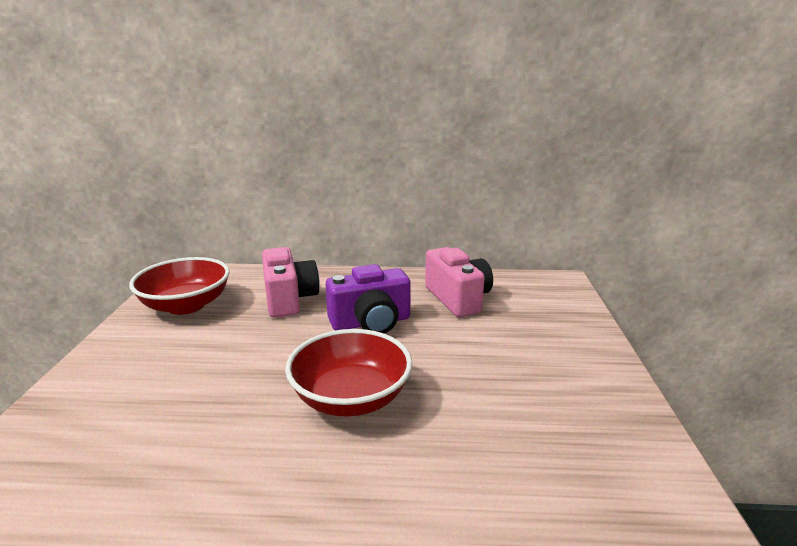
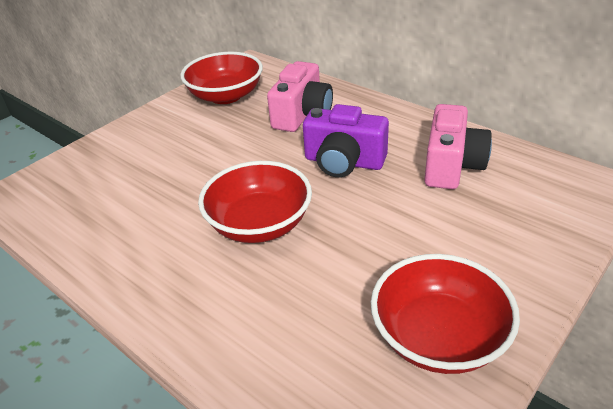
camera: 40 degrees right, 15 degrees up
(591, 414) = (438, 337): none -> red bowl

